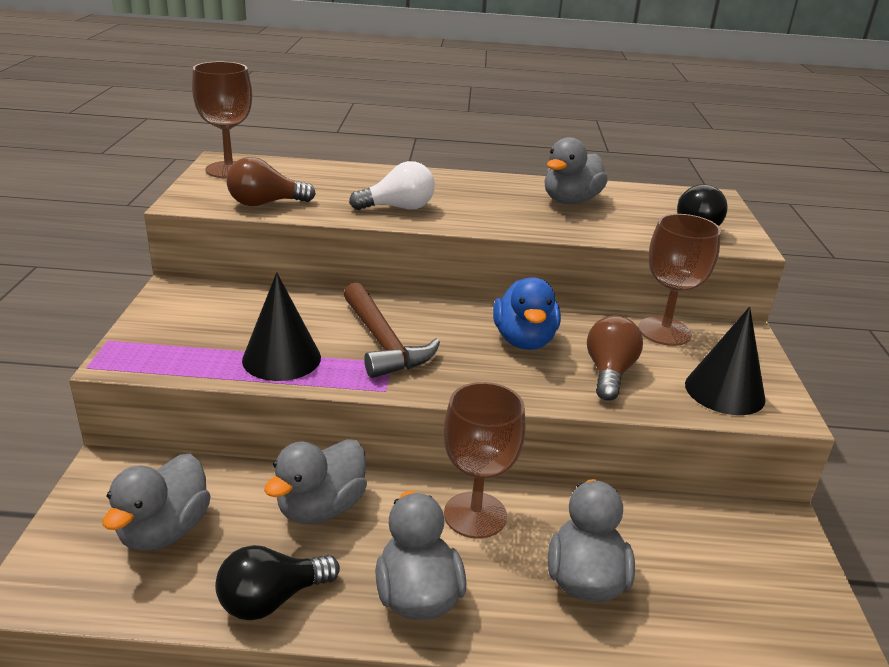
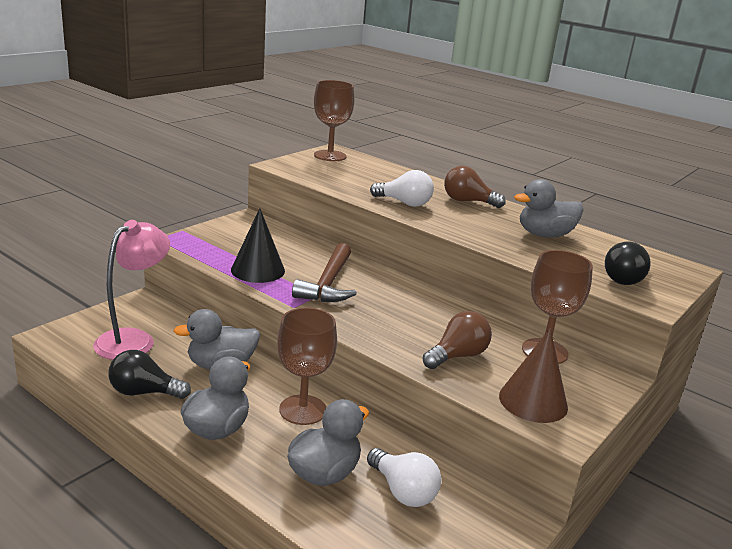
camera: 35 degrees right, 5 degrees down
(164, 531) = (133, 339): grey duck -> pink lamp
(265, 203) = (323, 178): brown light bulb -> brown light bulb (468, 201)
(524, 340) = (424, 316): blue duck -> none
(670, 553) = (403, 491): none -> white light bulb
(724, 391) = (533, 401): black cone -> brown cone

